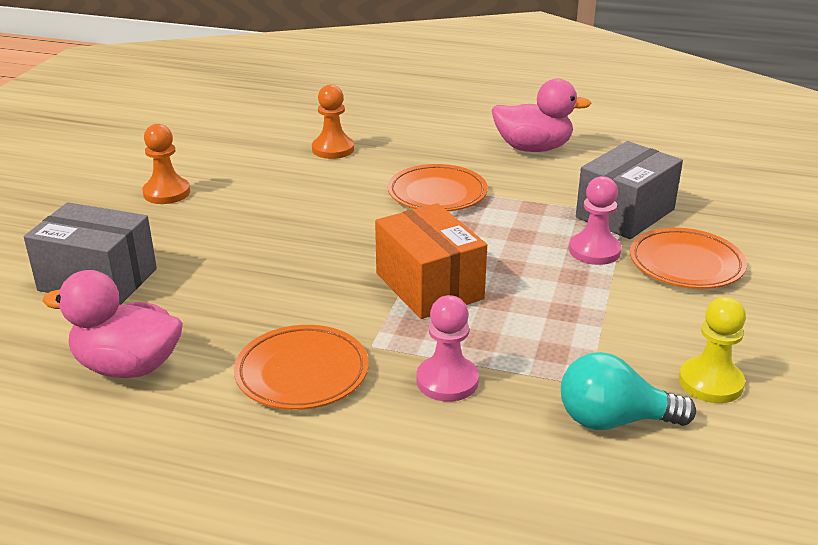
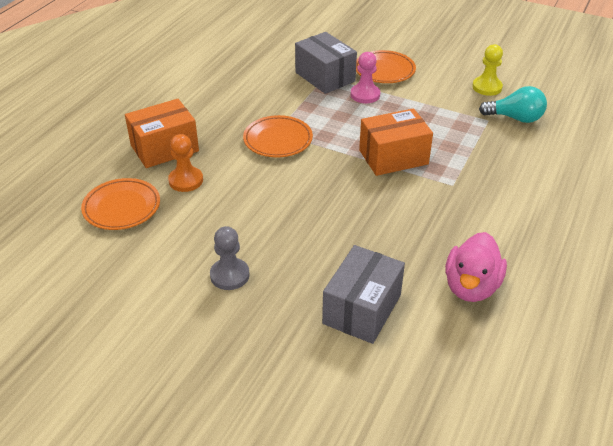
camera: 80 degrees left, 10 degrees up
(166, 193) = (229, 275): orange pawn -> grey pawn
(302, 373) = (478, 212): orange plate -> orange plate (122, 207)
(392, 130) = (164, 148): none -> orange box
(447, 381) = (486, 162): pink pawn -> none
(533, 148) = (225, 92): pink duck -> none
(614, 420) = (515, 118): turquoise light bulb -> turquoise light bulb turned 90 degrees counterclockwise

